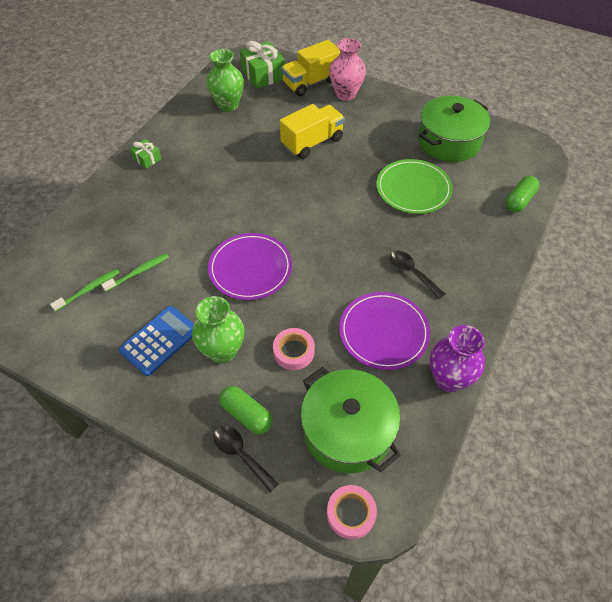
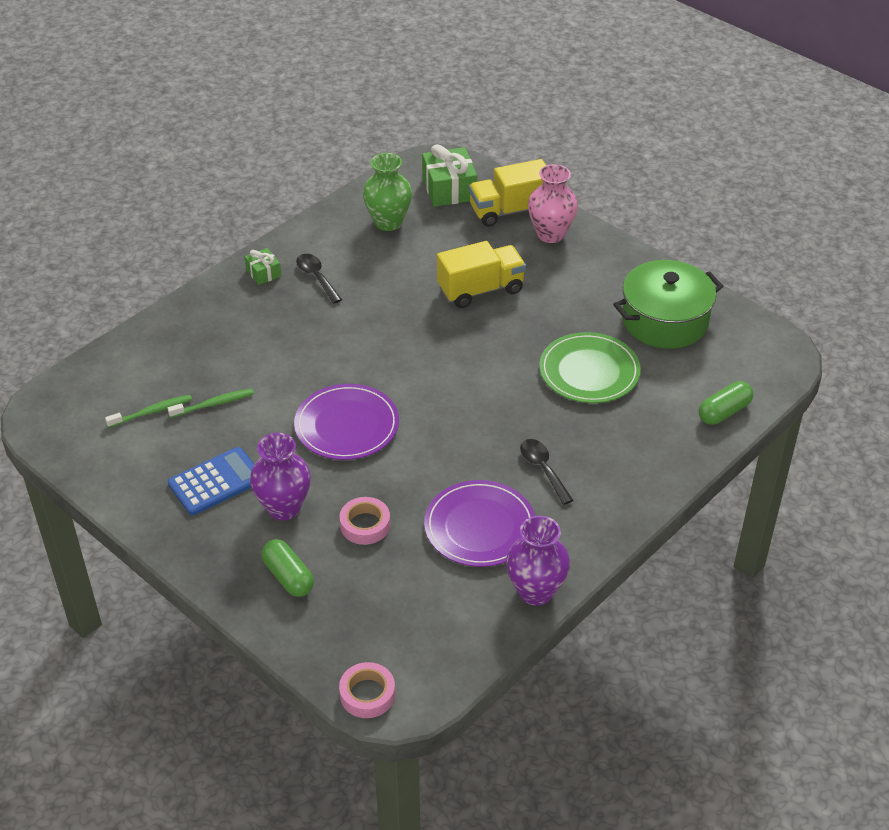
camera: 15 degrees right, 10 degrees down
(222, 351) = (283, 507): green vase -> purple vase
(241, 455) = (269, 614): black spoon -> black spoon (316, 277)
(347, 430) = (395, 616): green pot -> none

